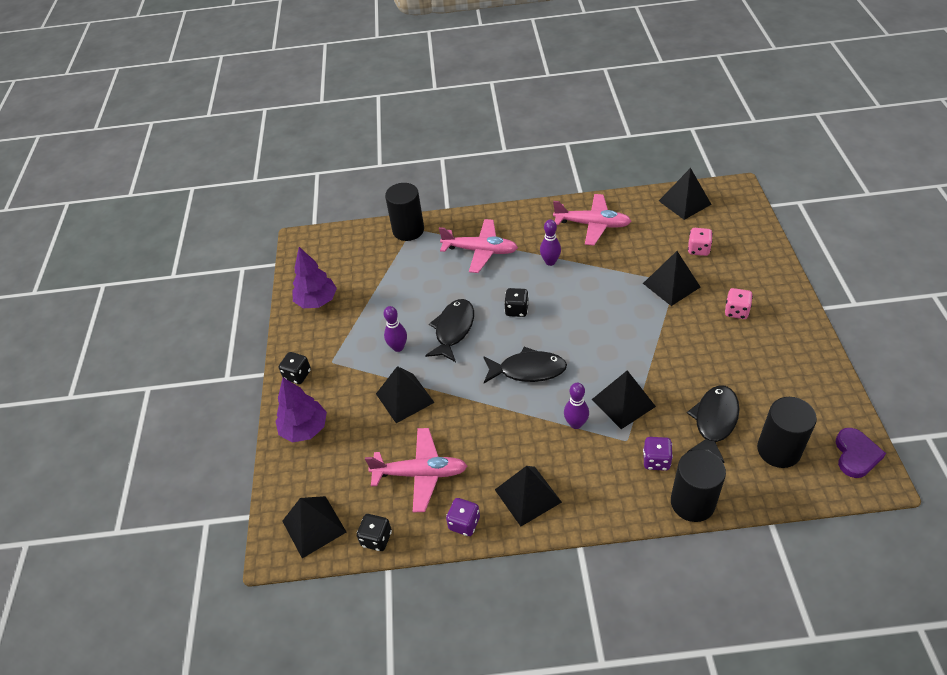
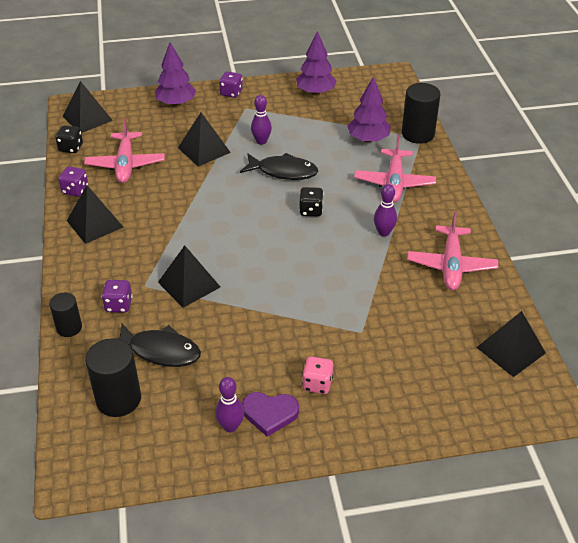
camera: 80 degrees right, 5 degrees down
(297, 375) = (231, 93): black dice -> purple dice
(410, 265) = (368, 139): none -> purple tree
(528, 370) = (232, 220): black fish -> none
(576, 424) = (167, 252): purple bowling pin -> purple bowling pin (230, 426)
(671, 285) = (356, 329): black pyramid -> none
(692, 502) = (69, 328): black cylinder -> black cylinder, size x0.61
(698, 249) = (421, 357): pink dice -> none
(856, 455) = (104, 466): purple heart -> purple heart (270, 414)

